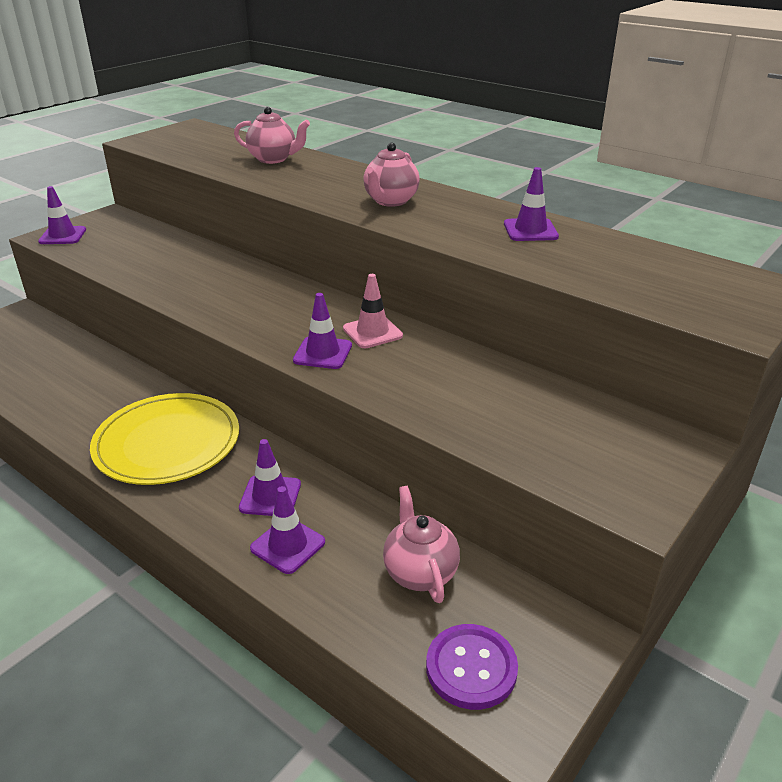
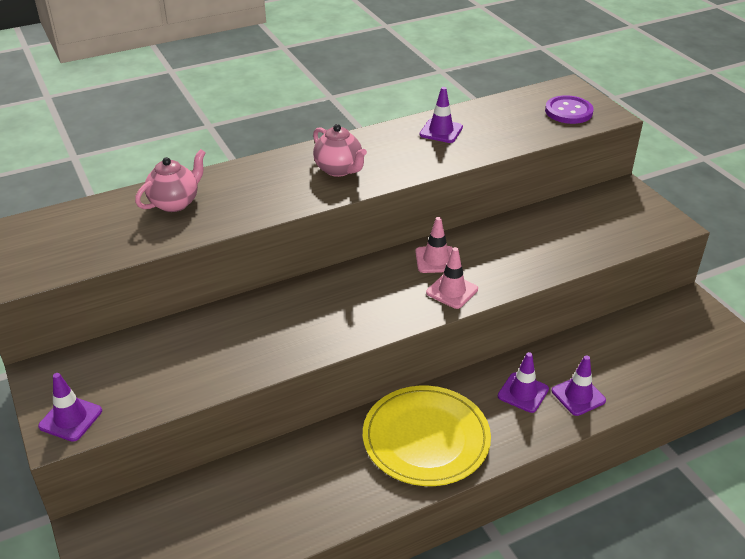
camera: 65 degrees left, 5 degrees up
(323, 353) = (452, 291): purple traffic cone -> pink traffic cone
(420, 572) = (624, 344): pink teapot -> none
(471, 668) = (702, 347): purple button -> purple button (568, 111)

